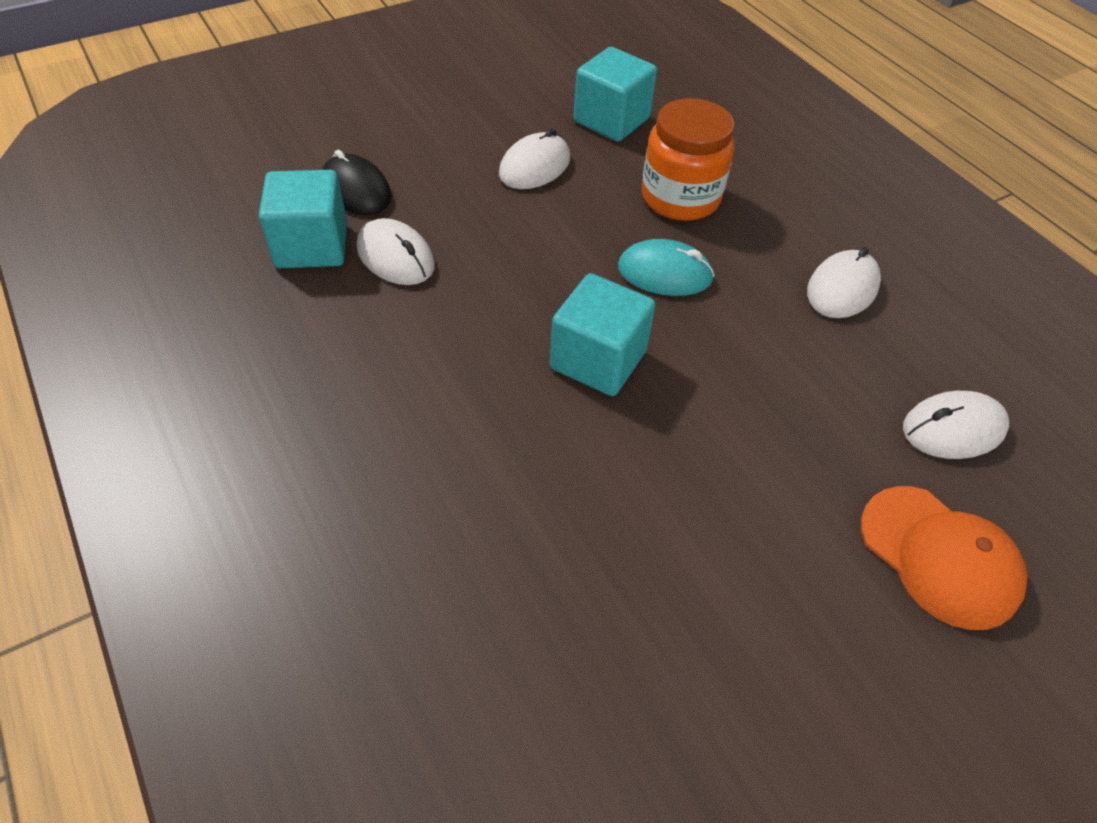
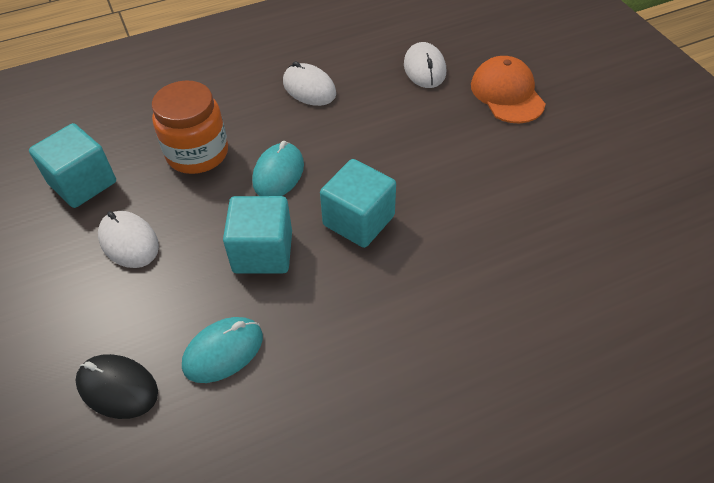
camera: 80 degrees left, 0 degrees up
(312, 246) = (192, 425): turquoise cube -> turquoise cube (263, 252)
(356, 190) = (117, 388): black mouse -> black mouse turned 60 degrees clockwise
(395, 257) = (223, 351): white mouse -> turquoise mouse
(939, 556) = (507, 94): orange cap -> orange cap turned 75 degrees counterclockwise

